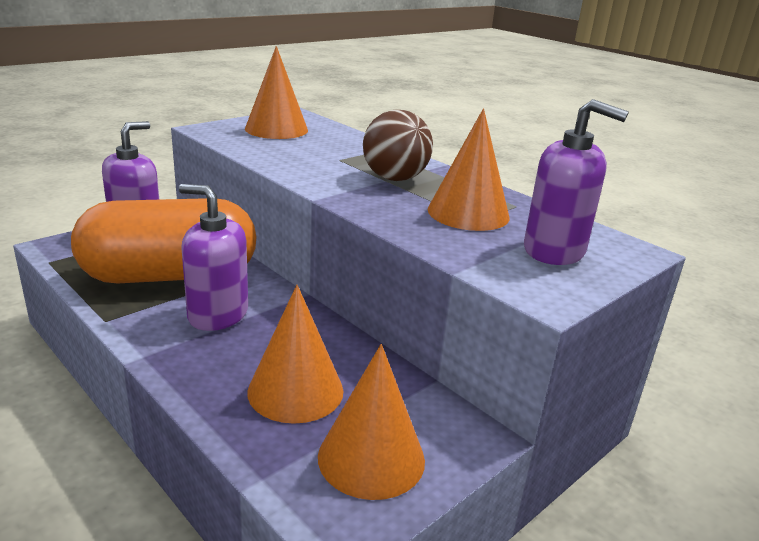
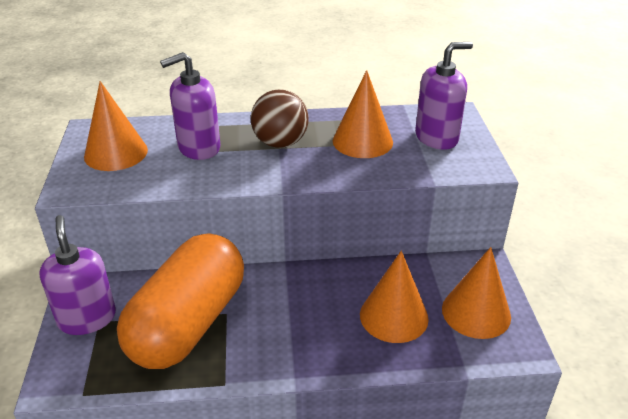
camera: 50 degrees left, 10 degrees up
(217, 315) = (272, 318): purple soap dispenser -> purple soap dispenser (198, 148)

